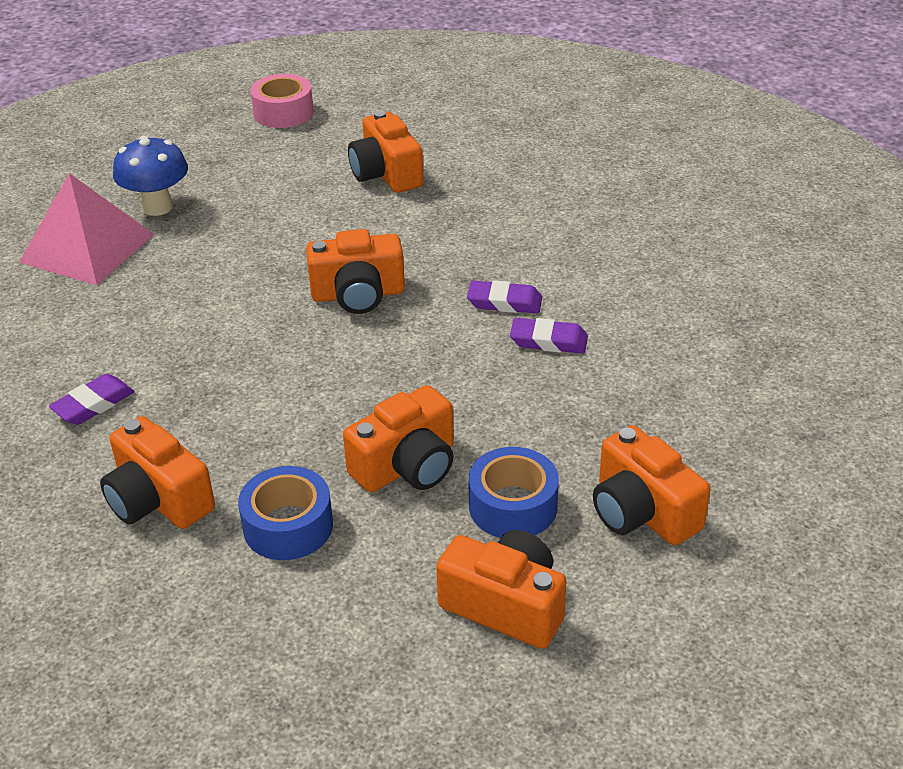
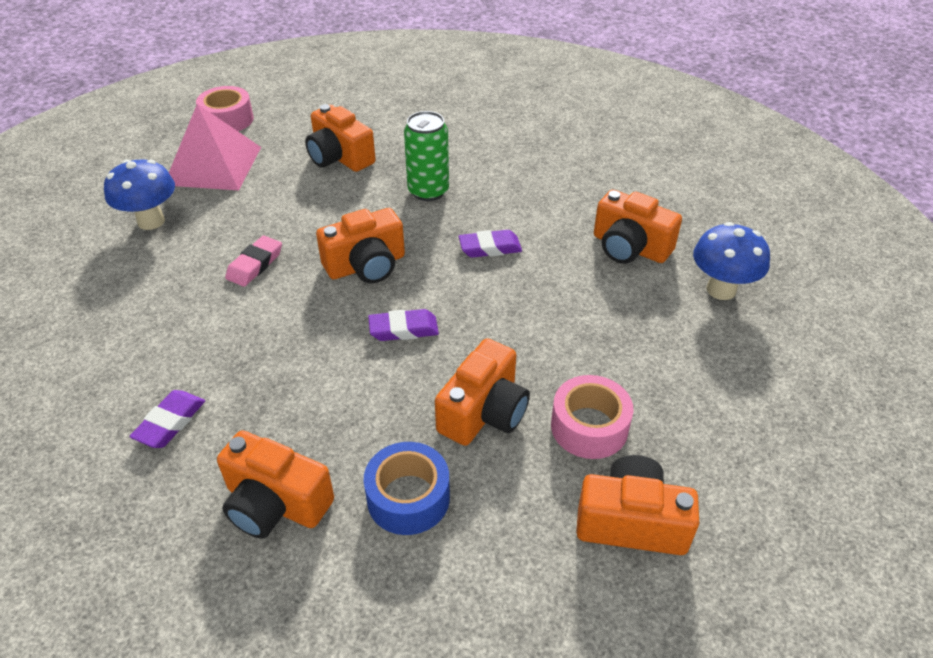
camera: 20 degrees left, 5 degrees up
(87, 248) = (99, 271): pink pyramid -> pink pyramid (213, 165)
(242, 271) = (255, 265): none -> pink eraser
(467, 228) = (428, 191): none -> green can
(513, 506) = (589, 427): blue tape -> pink tape
(548, 341) = (541, 273): purple eraser -> purple eraser (403, 329)
(642, 512) = (691, 405): orange camera -> orange camera (629, 247)
(754, 401) = (721, 290): none -> blue mushroom

